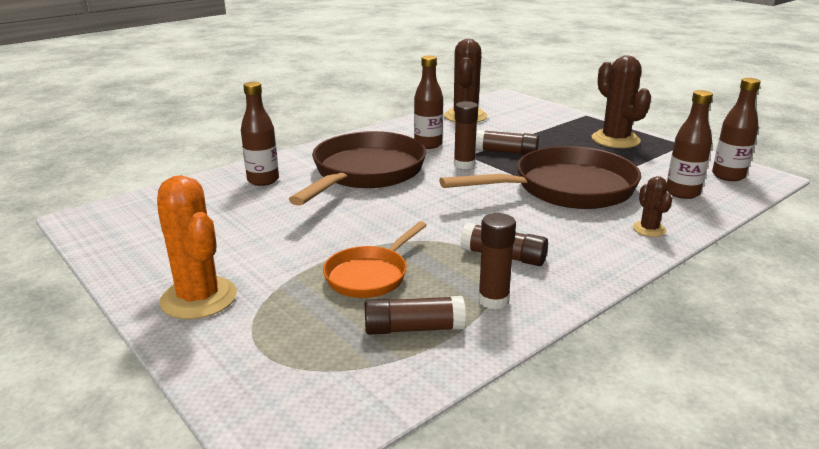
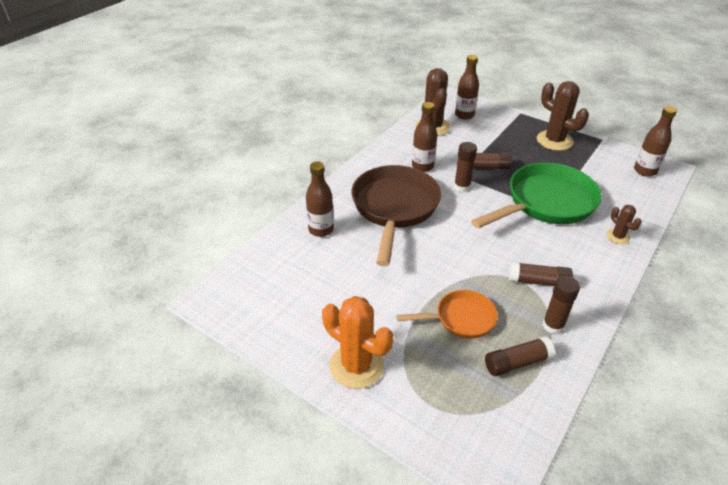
camera: 15 degrees left, 15 degrees up
(370, 275) = (461, 319): orange pan -> orange pan turned 120 degrees counterclockwise
(566, 189) = (546, 203): brown pan -> green pan
(682, 193) = (623, 194): brown bottle -> brown bottle (464, 115)

